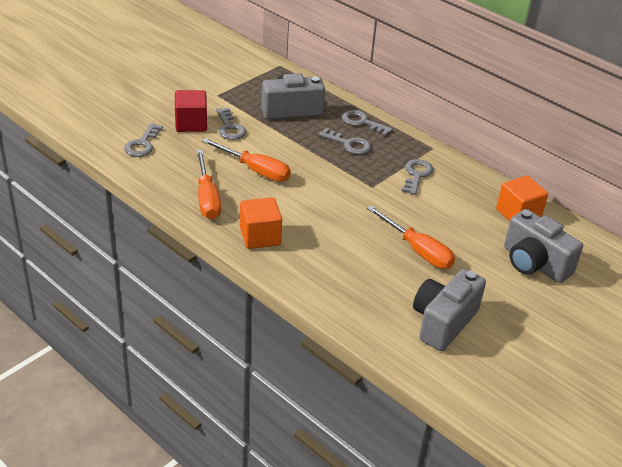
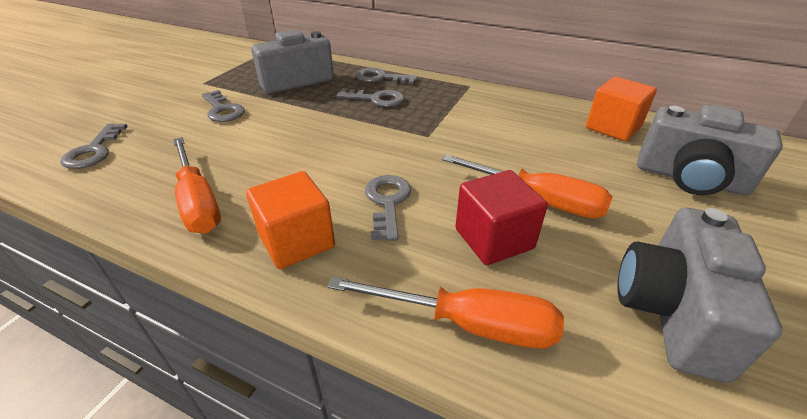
camera: 15 degrees left, 0 degrees up
(191, 124) = (169, 115): red cube -> red cube (494, 238)
(255, 170) = (267, 149): orange screwdriver -> orange screwdriver (467, 323)
(416, 175) = (471, 113): grey key -> grey key (387, 202)

